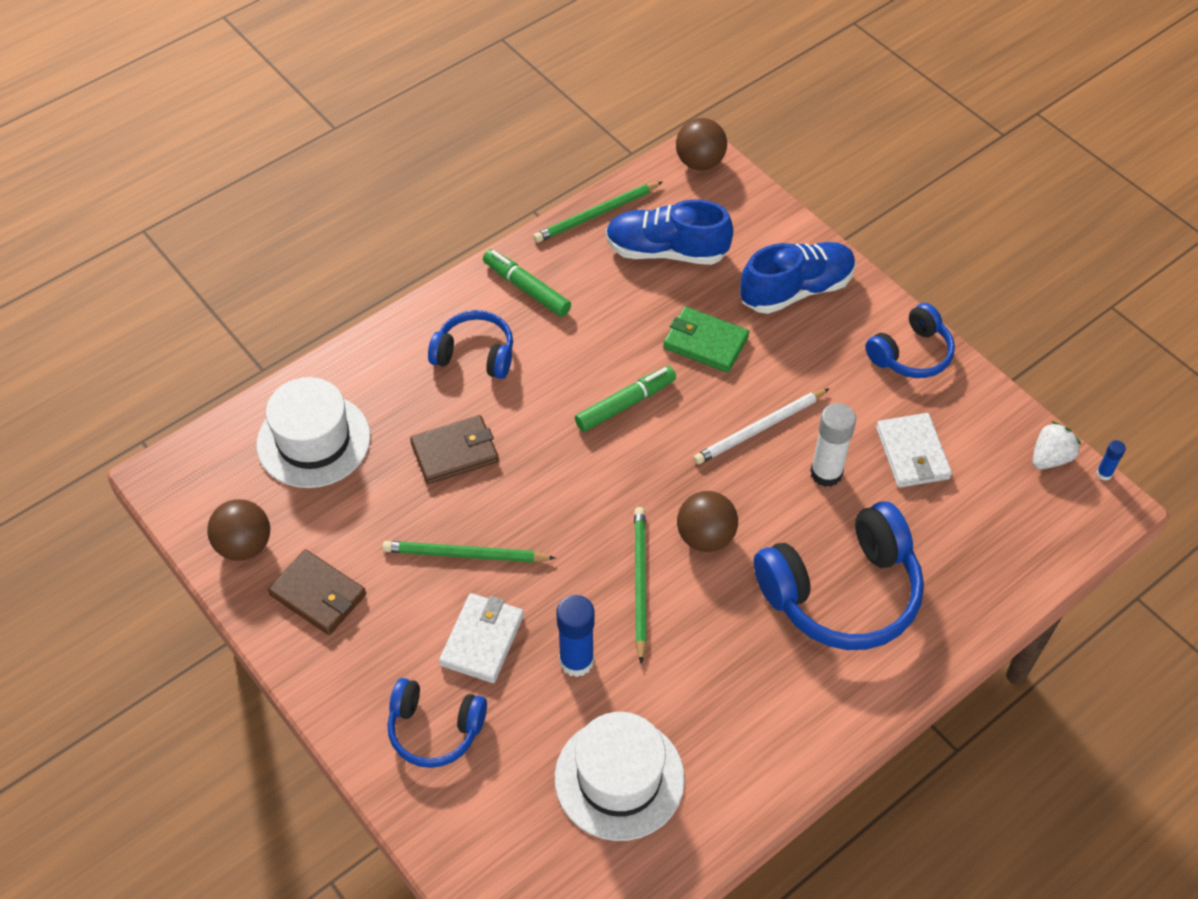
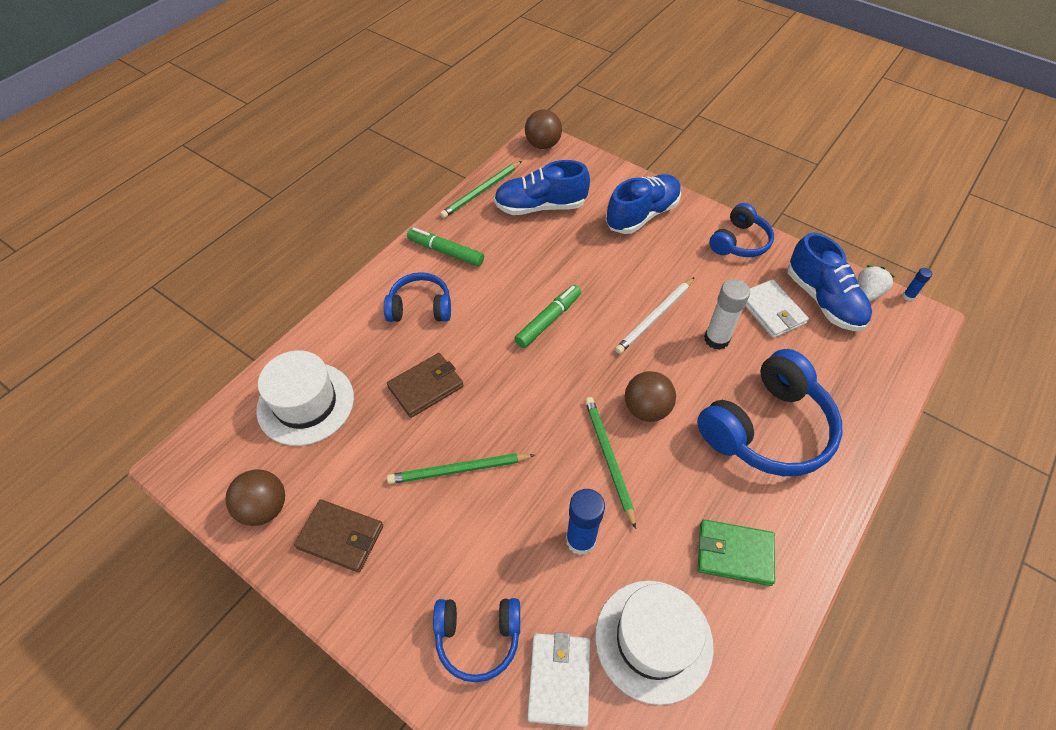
camera: 15 degrees left, 0 degrees up
(482, 640) = (495, 542): white wallet -> white wallet (559, 679)
(705, 342) = (591, 263): green wallet -> green wallet (734, 553)
(987, 454) = (823, 300): none -> blue shoe

